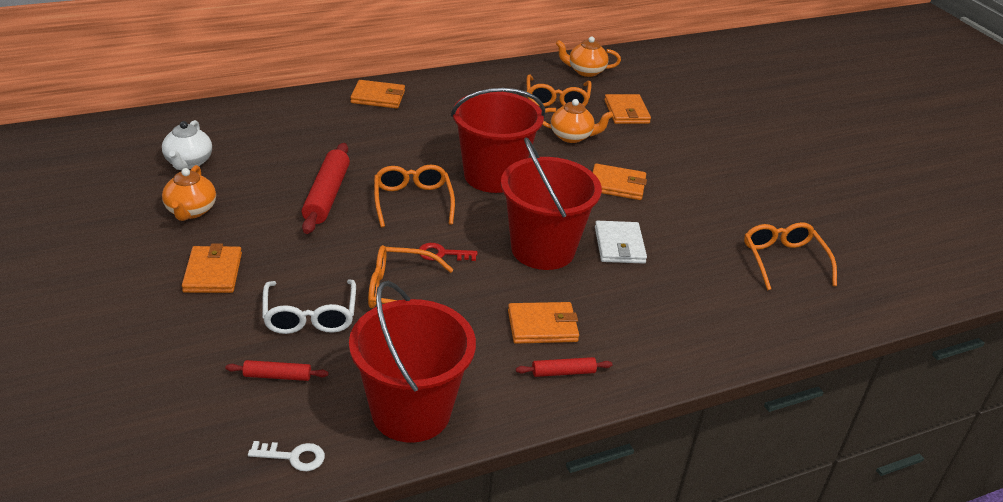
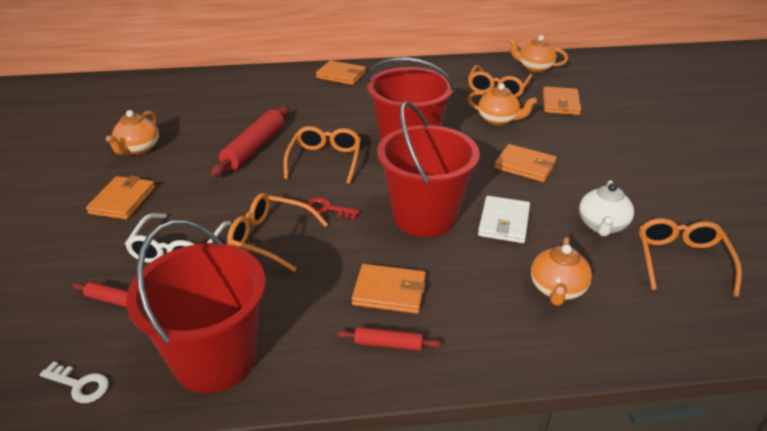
camera: 20 degrees right, 0 degrees up
(188, 162) = (161, 111): white teapot -> white teapot (602, 225)
(689, 301) = (557, 289): none -> orange teapot

